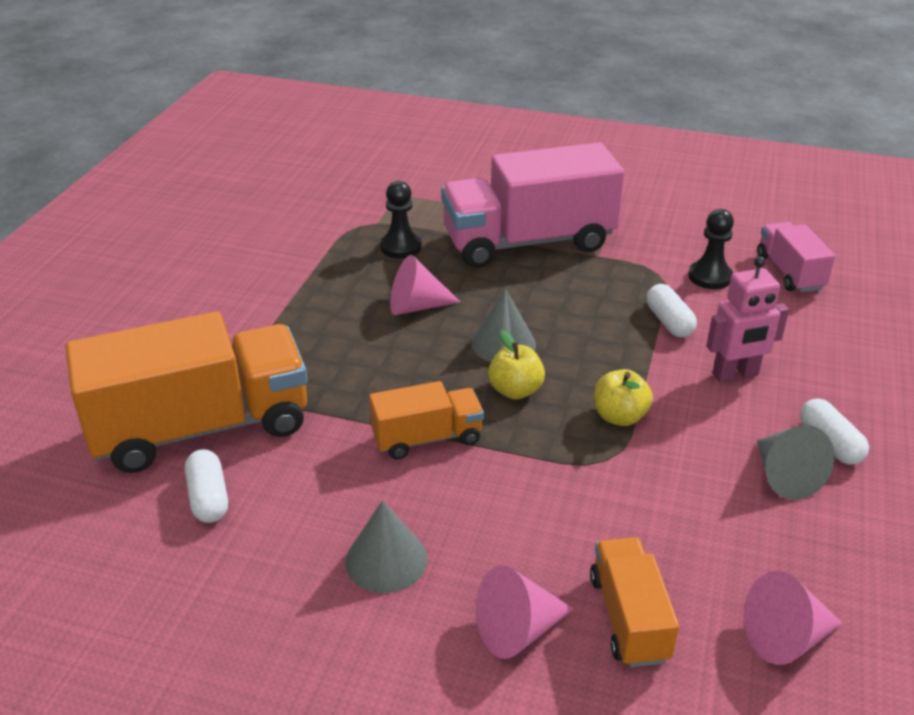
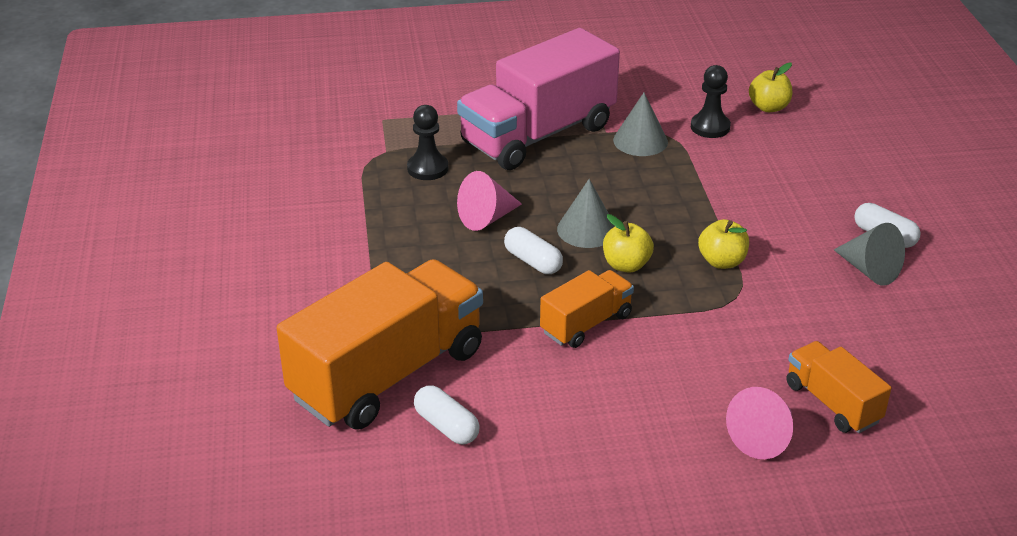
camera: 25 degrees left, 0 degrees up
(386, 560) = (629, 423): grey cone -> grey cone (640, 141)
(669, 322) = (705, 174): white capsule -> white capsule (533, 261)
(735, 375) = (784, 203): pink robot -> none
(786, 638) = (941, 380): pink cone -> none
(789, 272) = (768, 107): pink truck -> yellow apple

